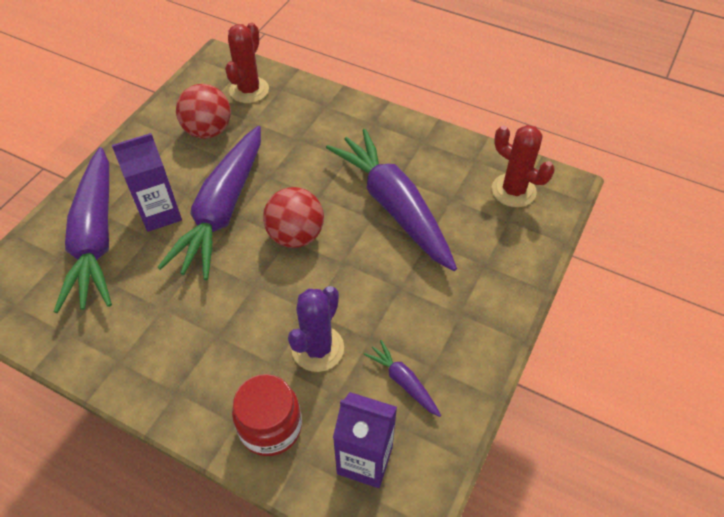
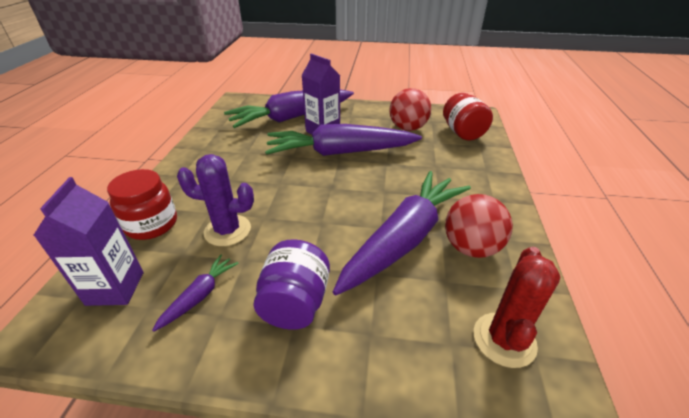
camera: 70 degrees right, 15 degrees down
(249, 90) = (462, 133): red cactus -> red jar
(296, 235) = (336, 190): red ball -> red ball (471, 248)
(438, 307) = (295, 303): none -> purple jar

